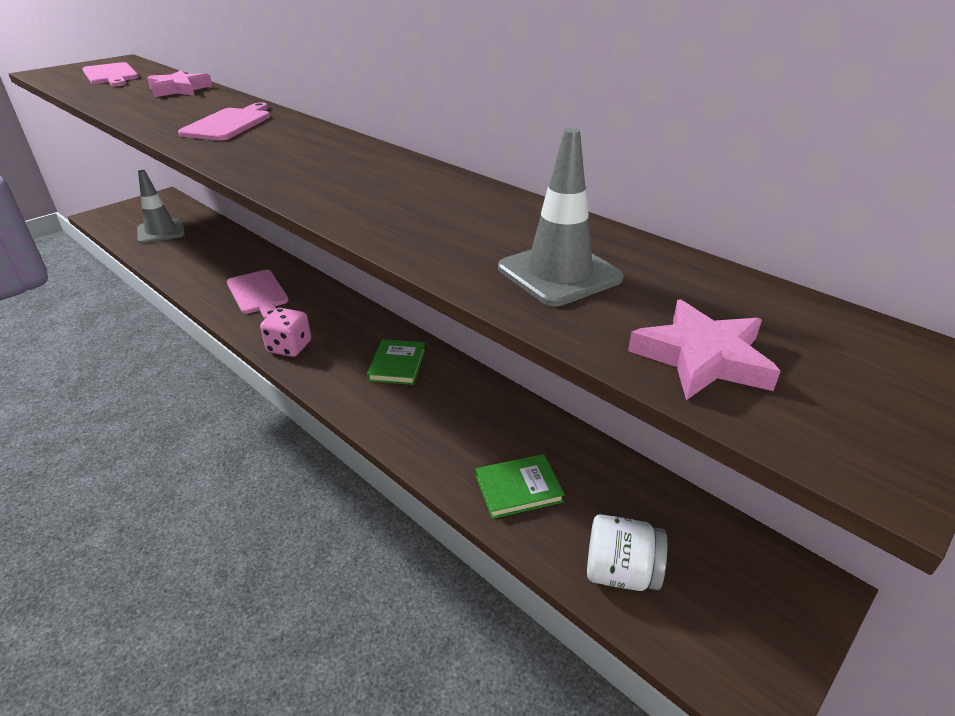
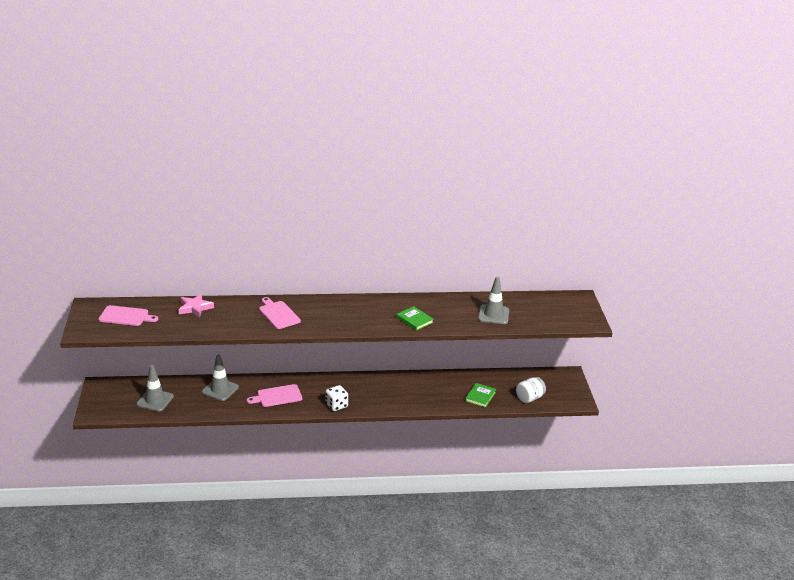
camera: 50 degrees left, 5 degrees down
(228, 254) = (220, 389): none -> grey traffic cone
(258, 293) = (277, 396): pink cutting board -> pink cutting board turned 150 degrees clockwise
(289, 347) = (336, 405): pink dice -> white dice
(397, 364) = (385, 387): green book -> green book (414, 320)
(702, 358) = (547, 319): pink star -> none

